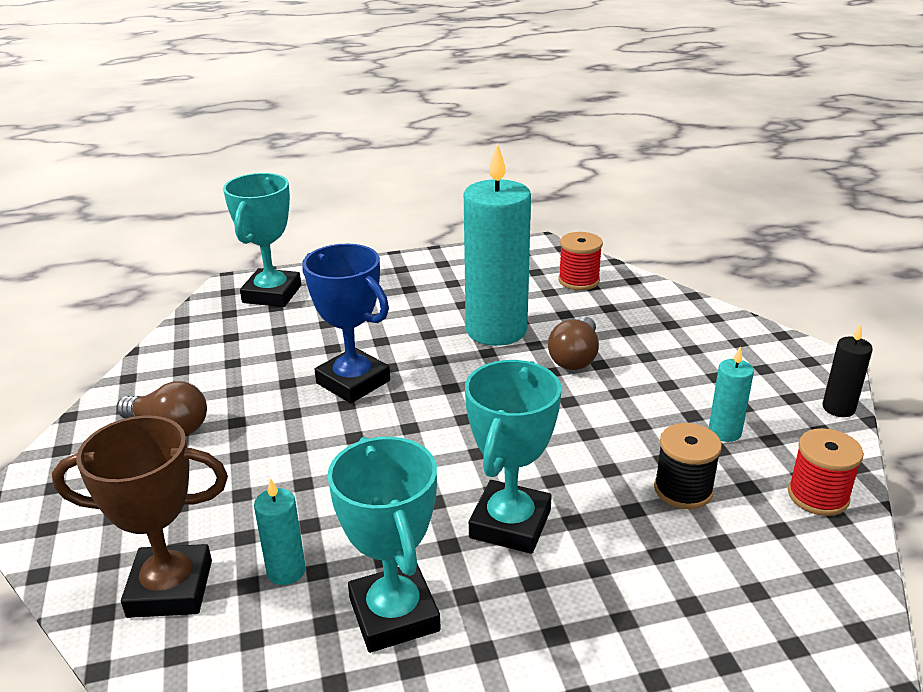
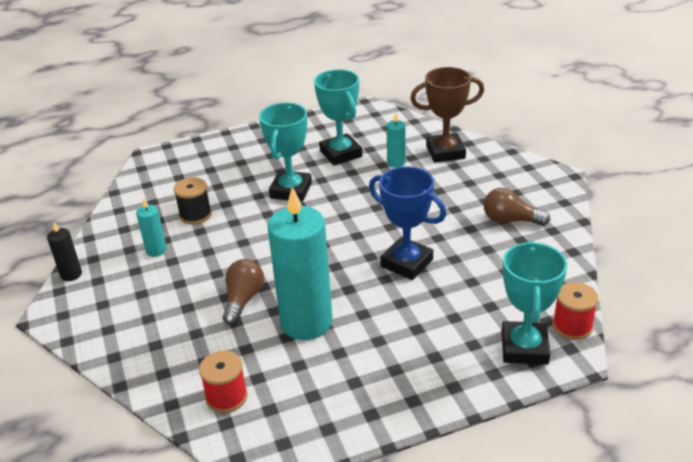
camera: 175 degrees right, 5 degrees up
(818, 496) = (122, 219): red spool -> red spool (572, 326)

